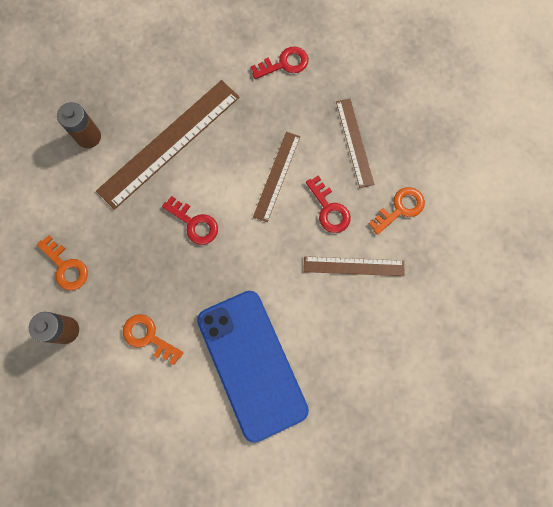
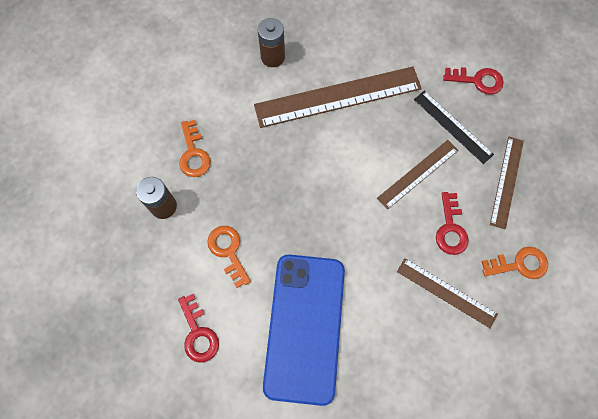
camera: 30 degrees right, 5 degrees down
(194, 223) = (322, 176): red key -> red key (198, 333)
(284, 117) = (453, 126): none -> black ruler

